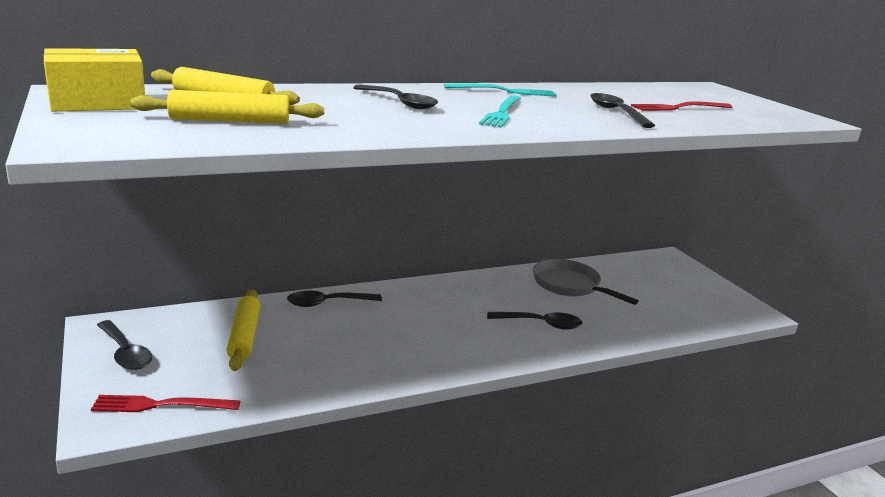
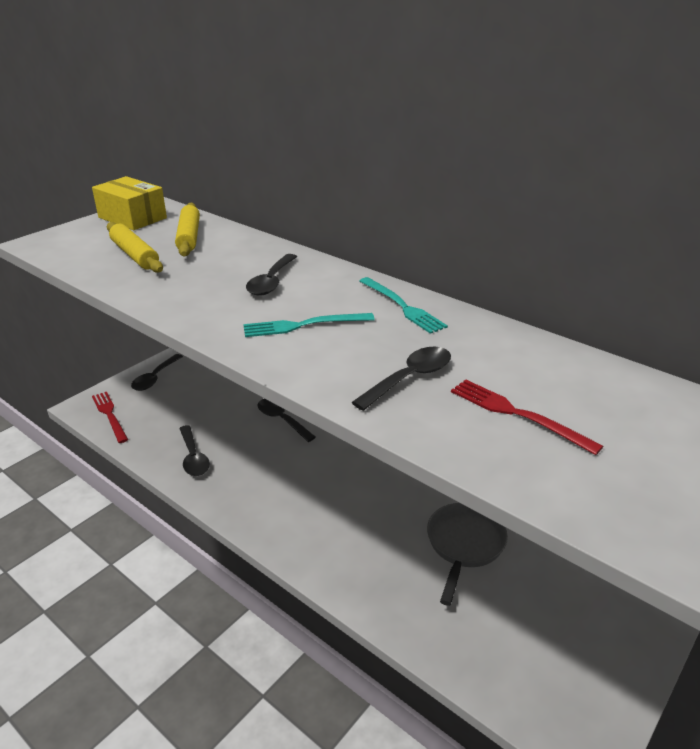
camera: 65 degrees right, 10 degrees up
(244, 336) = (206, 407): yellow rolling pin -> none
(541, 324) = (357, 547): black spoon -> black spoon (193, 457)

